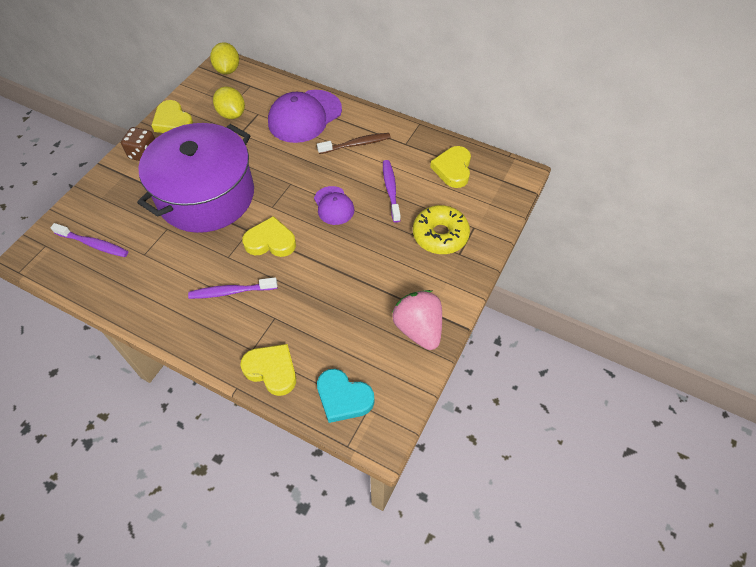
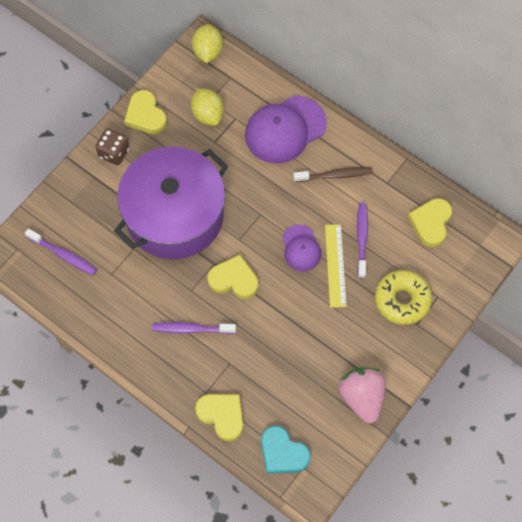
camera: 10 degrees right, 10 degrees up
(369, 215) = (335, 265): none -> yellow ruler

